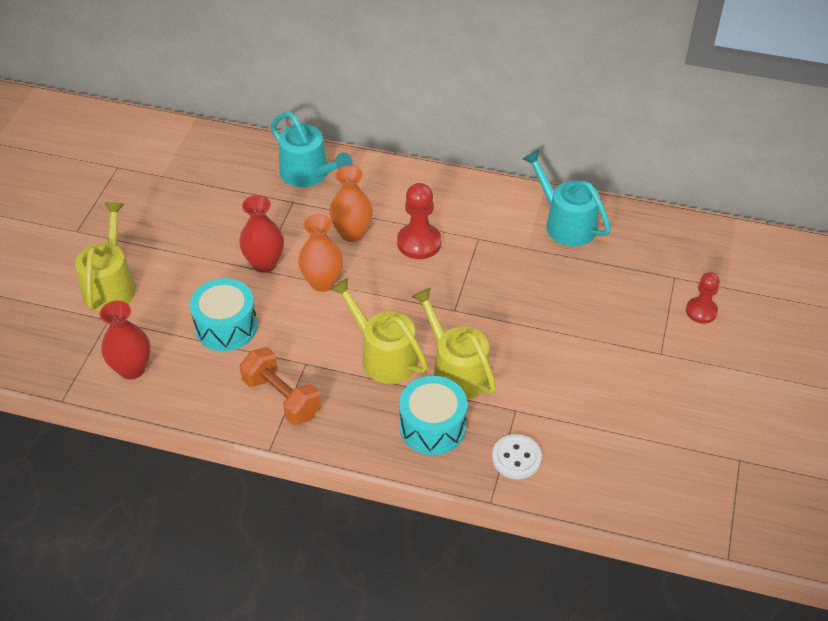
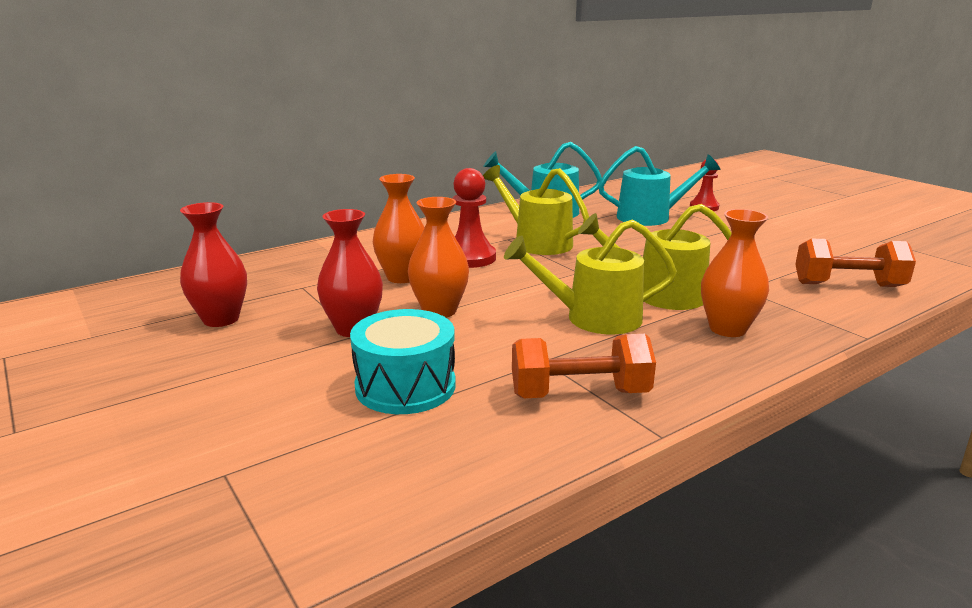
camera: 50 degrees left, 25 degrees down
(111, 285) = (169, 443): yellow watering can -> yellow watering can (537, 242)
(132, 369) = (355, 492): red vase -> red vase (221, 319)
(308, 174) = (285, 268): turquoise watering can -> turquoise watering can (650, 217)
(432, 427) = (727, 329): turquoise drum -> orange vase
(516, 458) = (811, 307): white button -> none
(588, 467) = (848, 285): none -> orange dumbbell

